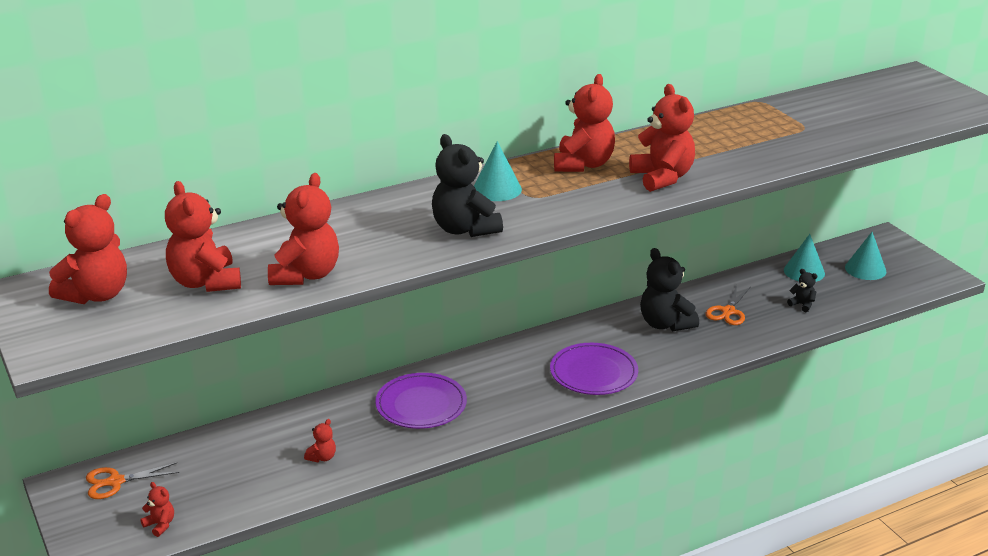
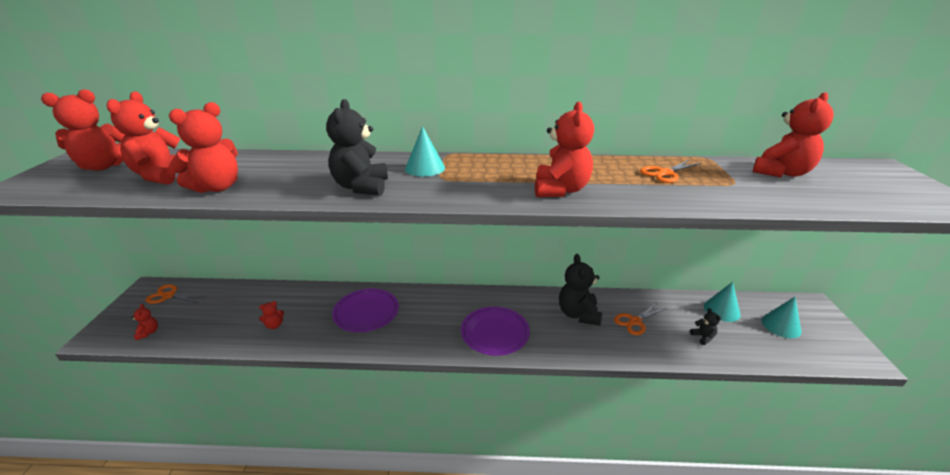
camera: 30 degrees right, 0 degrees up
(583, 164) = (509, 167): red teddy bear -> red teddy bear (781, 173)
(737, 132) = (665, 173): none -> orange scissors

